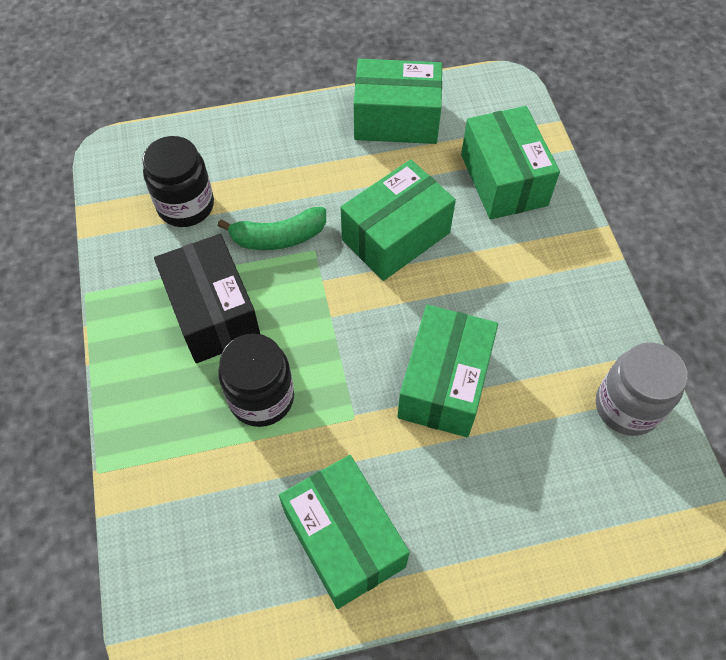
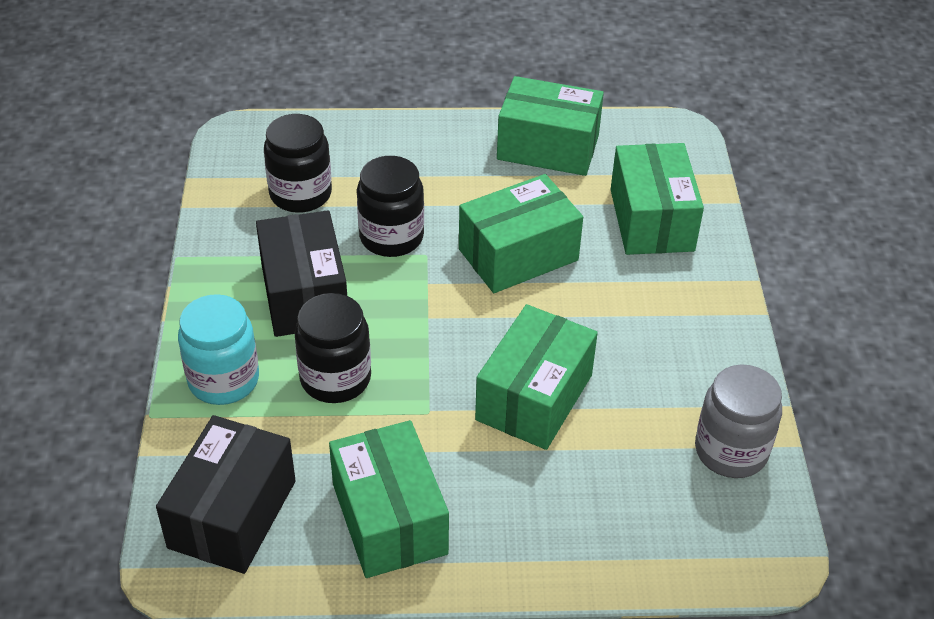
camera: 10 degrees right, 15 degrees down
(158, 419) = (223, 380): none -> turquoise jar
(199, 564) = (232, 514): none -> black box
(278, 237) = (391, 237): green banana -> black jar

